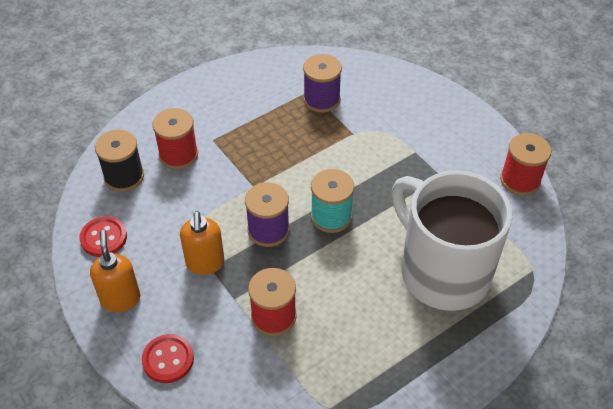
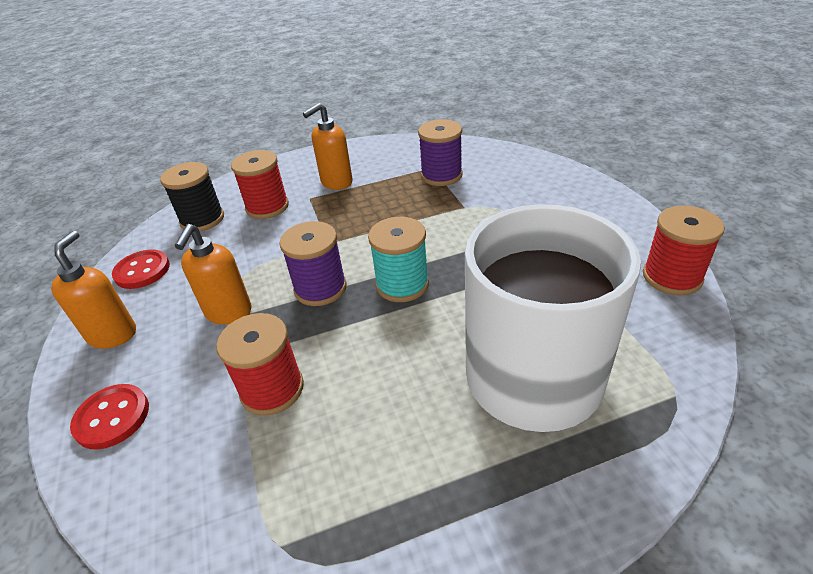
camera: 20 degrees right, 10 degrees down
(229, 118) = (336, 182): none -> orange soap dispenser

